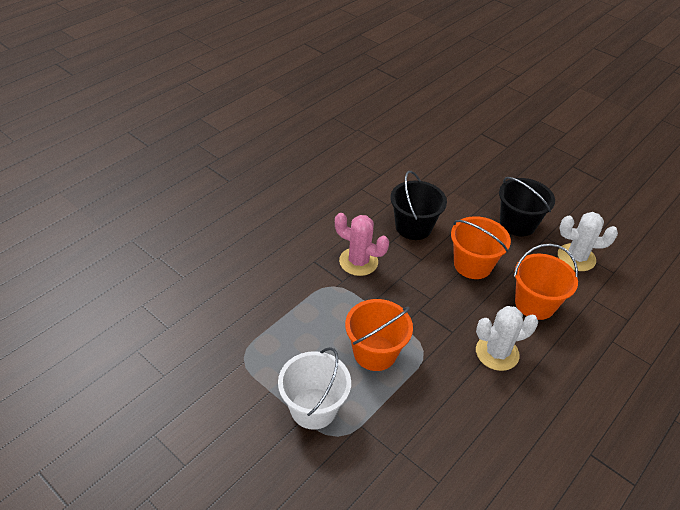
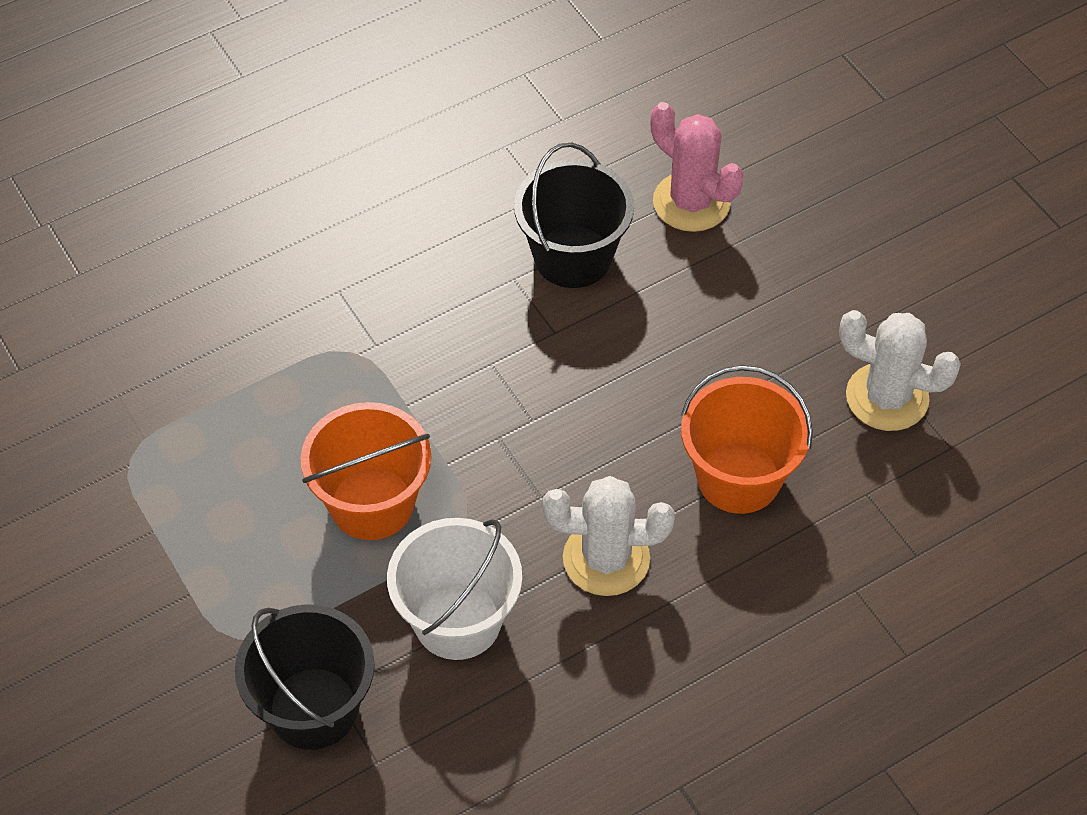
camera: 20 degrees right, 10 degrees up
(313, 408) = (216, 580): white bucket -> white bucket (457, 620)
(358, 261) = (424, 311): pink cactus -> pink cactus (691, 202)
(472, 265) = (654, 366): orange bucket -> none
(517, 223) = (802, 294): black bucket -> black bucket (313, 708)

